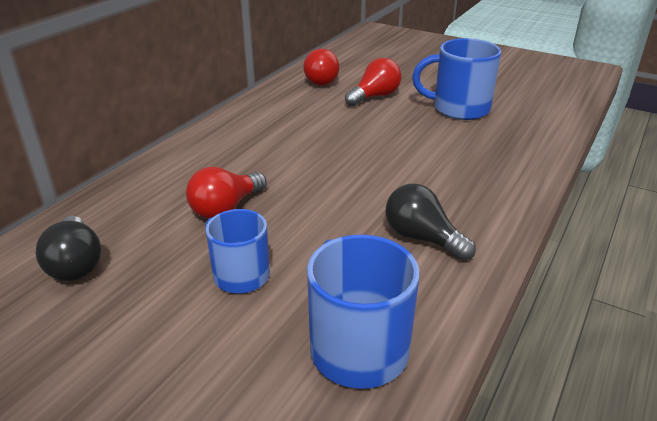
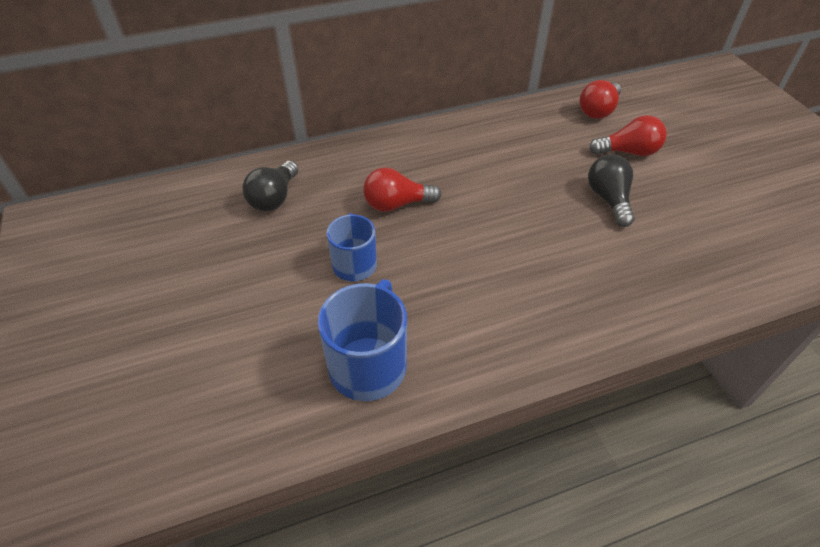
camera: 40 degrees right, 15 degrees up
(422, 238) = (507, 313): black light bulb -> black light bulb (608, 199)
(459, 108) = (698, 204): blue mug -> none

